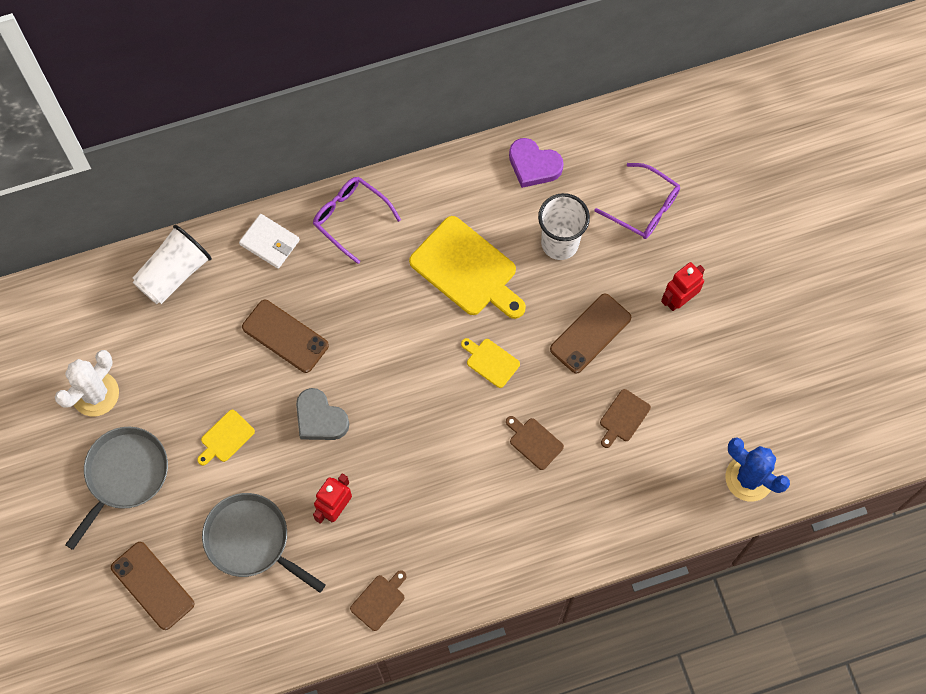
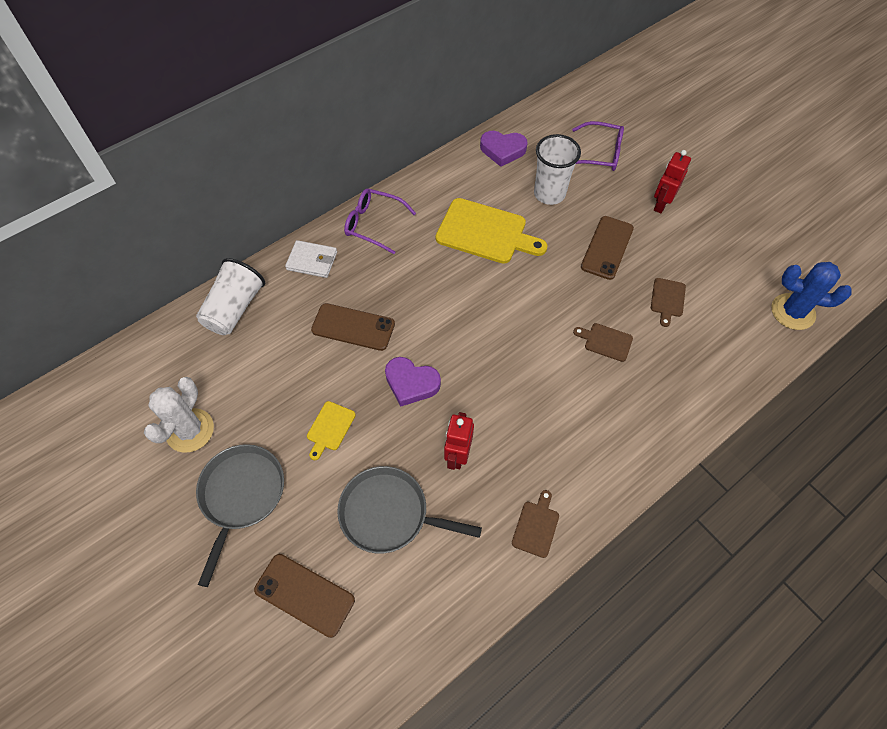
camera: 20 degrees left, 10 degrees down
(320, 418) = (411, 383): grey heart -> purple heart
(491, 361) = (538, 292): yellow cutting board -> none

